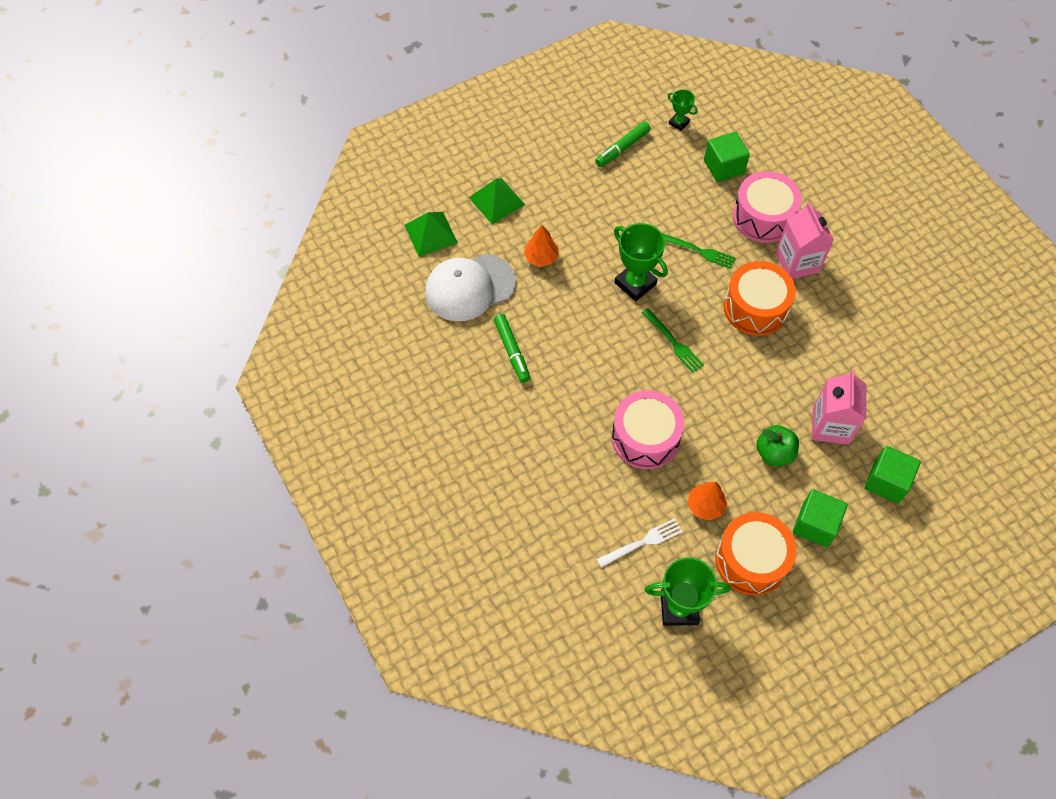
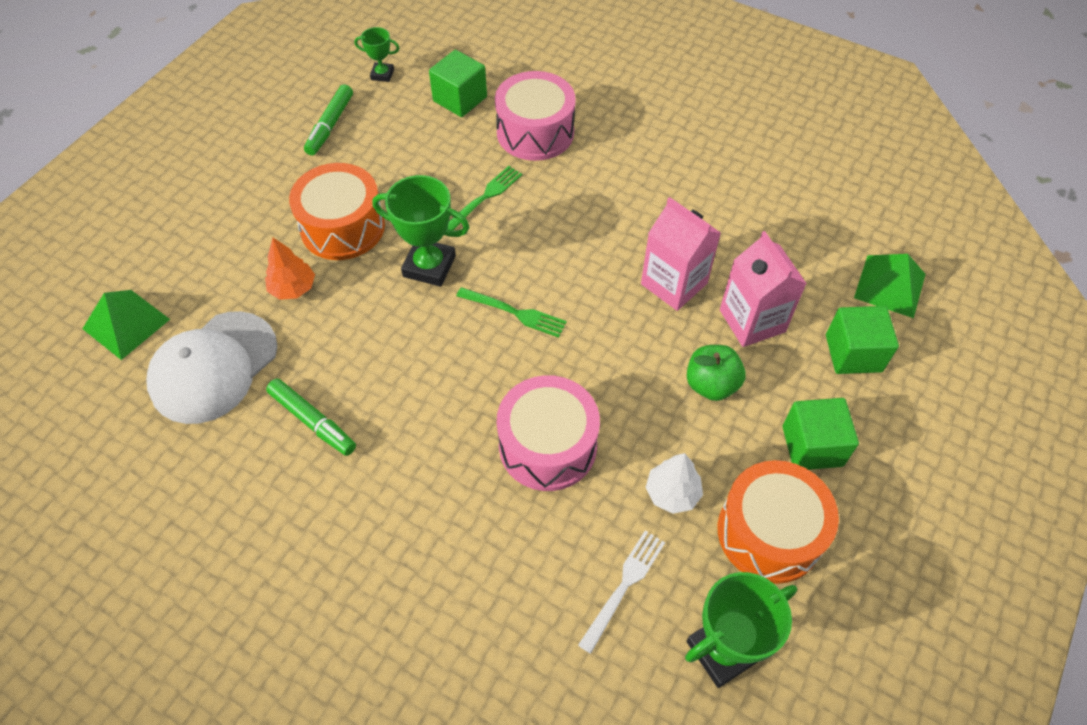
camera: 30 degrees left, 5 degrees down
(497, 201) = (199, 246): green pyramid -> green pyramid (890, 286)
(699, 251) = (485, 197): green fork -> green fork turned 45 degrees counterclockwise
(705, 506) = (672, 493): orange tree -> white tree
(755, 308) = (586, 230): orange drum -> orange drum (342, 227)
(797, 262) = (602, 162): pink carton -> pink carton (674, 284)

